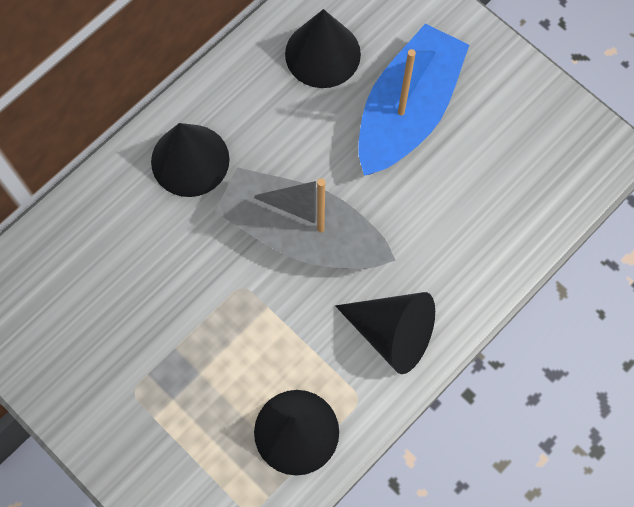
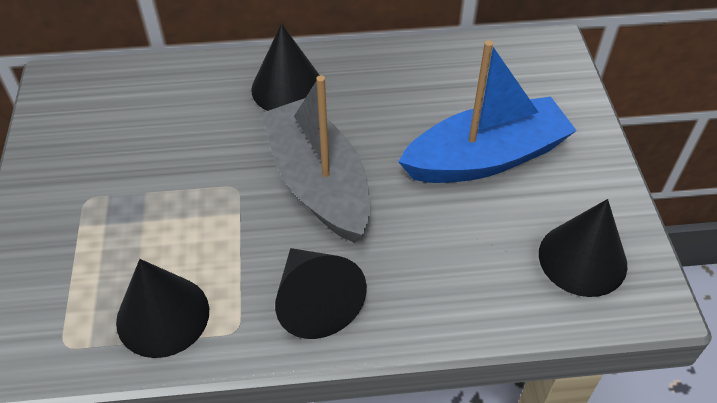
camera: 40 degrees right, 20 degrees down
(322, 54) = (453, 84): black cone -> black cone (582, 259)

